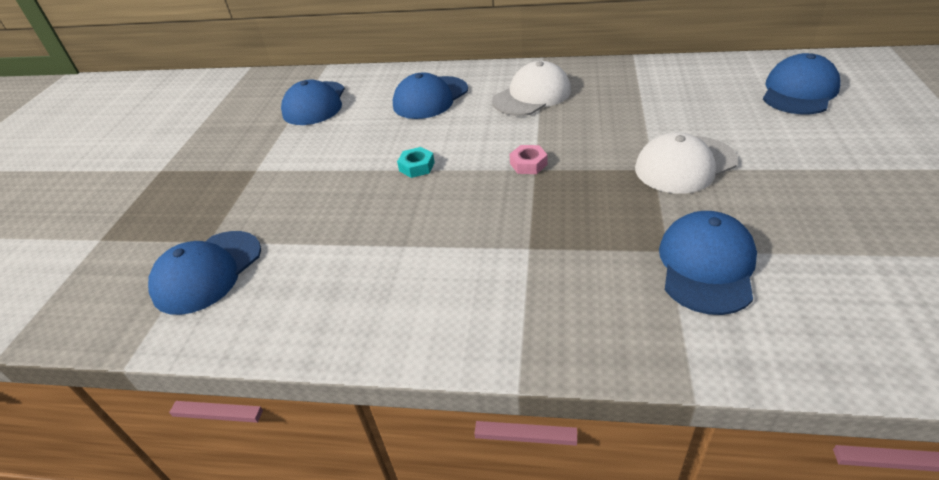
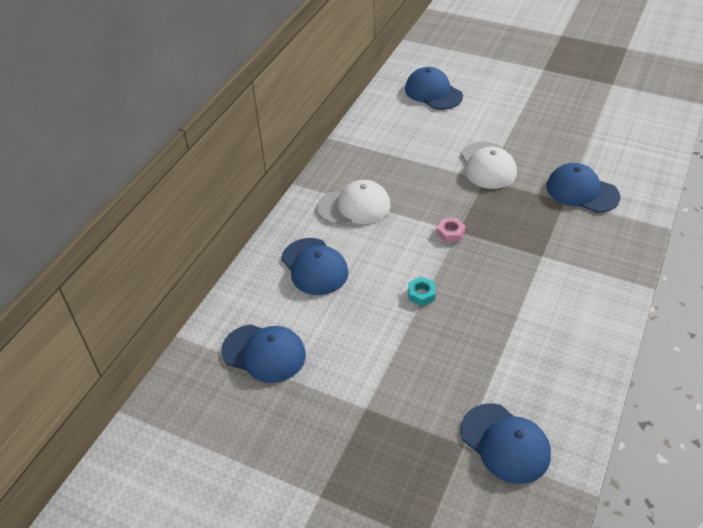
camera: 75 degrees left, 5 degrees up
(532, 95) = (354, 206): white cap -> white cap turned 105 degrees clockwise

